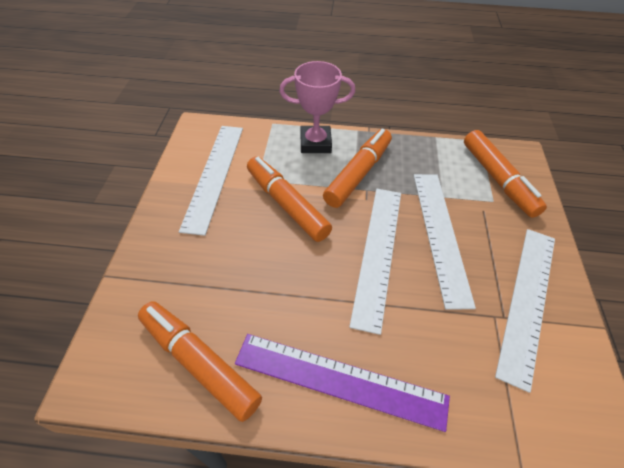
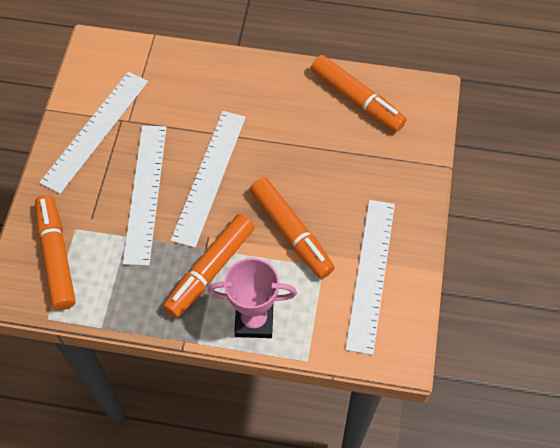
camera: 175 degrees left, 10 degrees up
(339, 380) = (257, 85): purple ruler -> none

